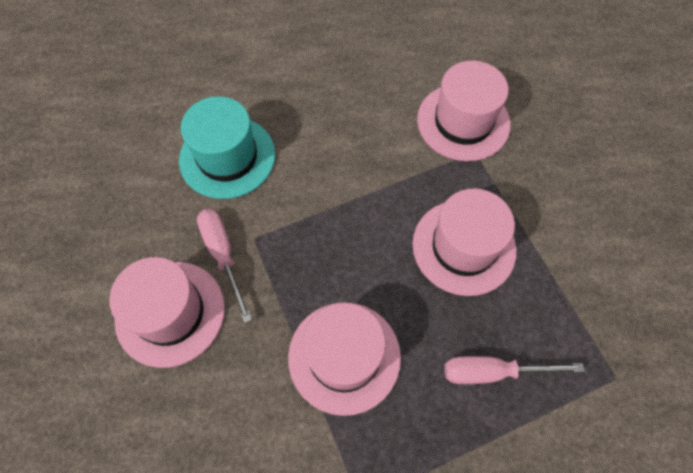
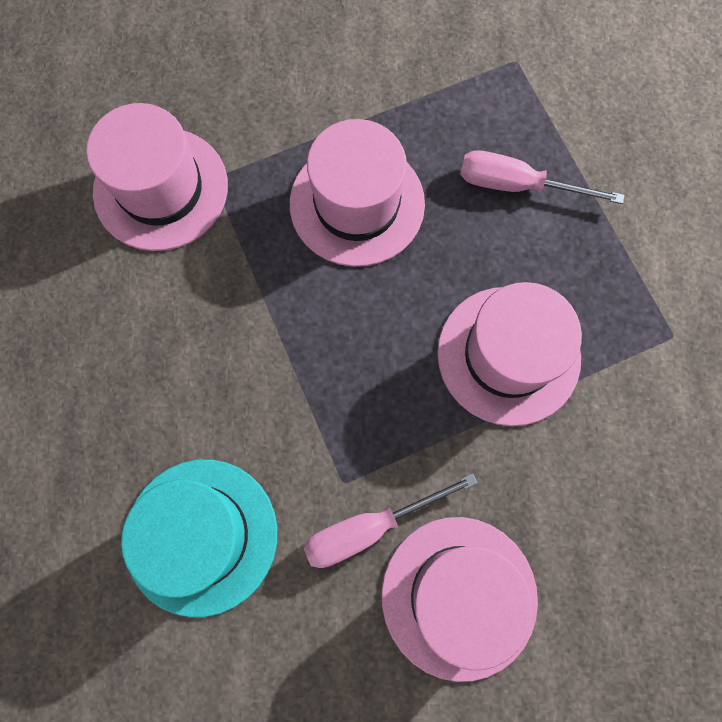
camera: 90 degrees left, 10 degrees up
(492, 372) = (517, 185): pink screwdriver -> pink screwdriver turned 105 degrees clockwise

